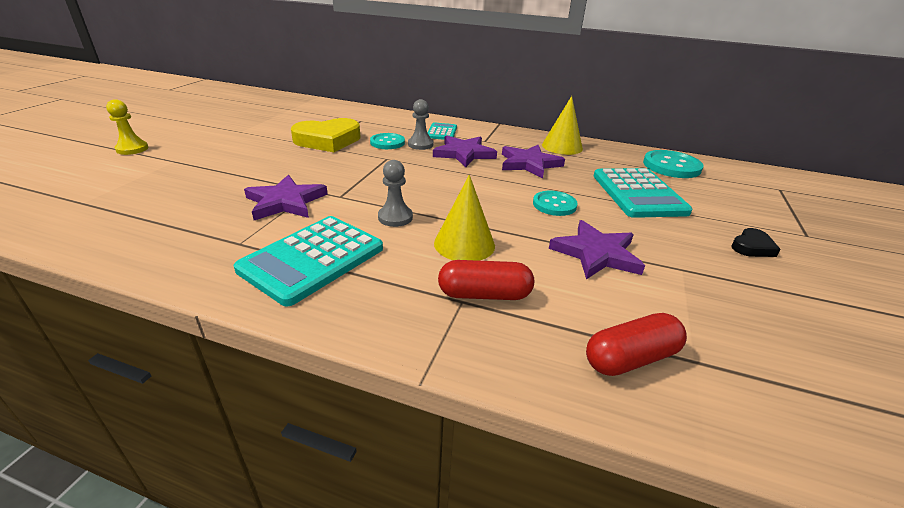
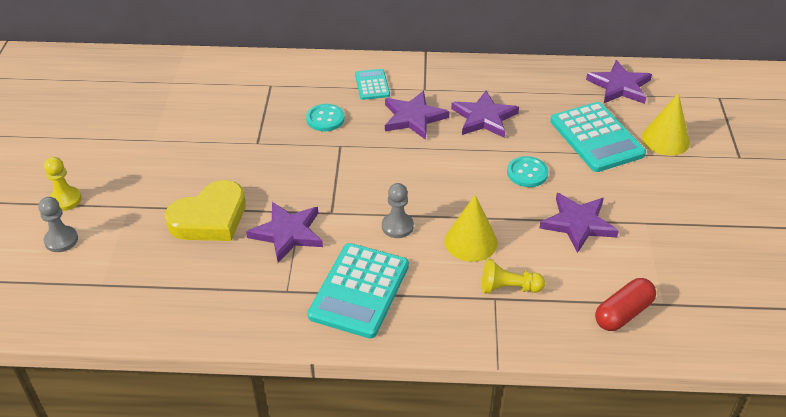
camera: 15 degrees left, 10 degrees up
(328, 140) = (260, 131): yellow heart -> yellow heart (210, 218)
(420, 144) = (361, 113): grey pawn -> grey pawn (61, 240)
(484, 294) = (508, 288): red capsule -> yellow pawn
(562, 146) = (506, 79): yellow cone -> yellow cone (665, 139)
(671, 166) = (619, 86): turquoise button -> purple star
(752, 247) = (697, 183): black heart -> none

